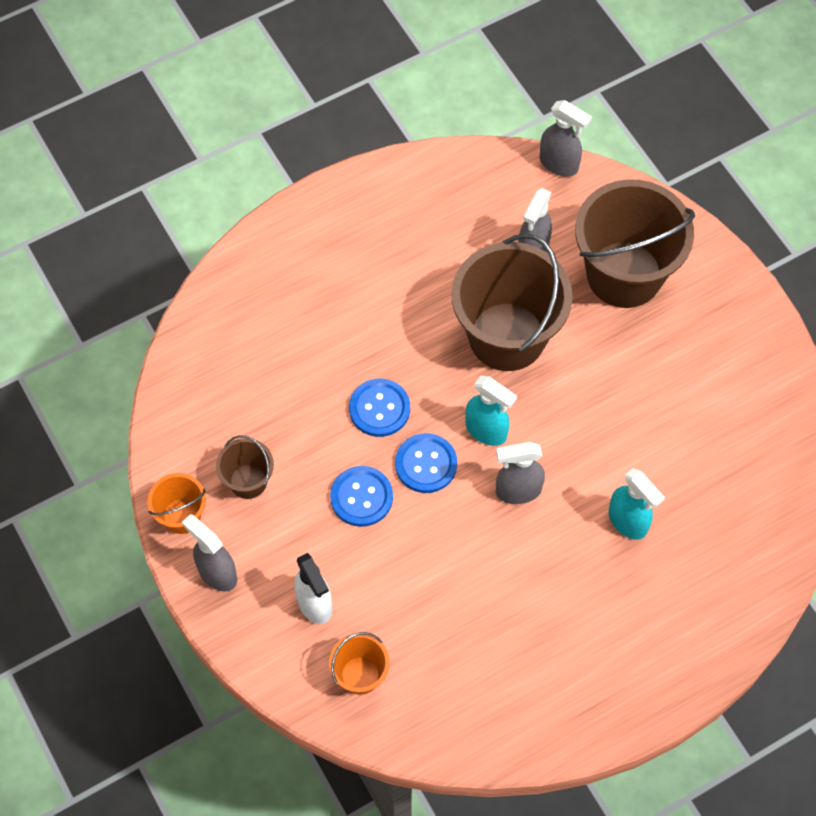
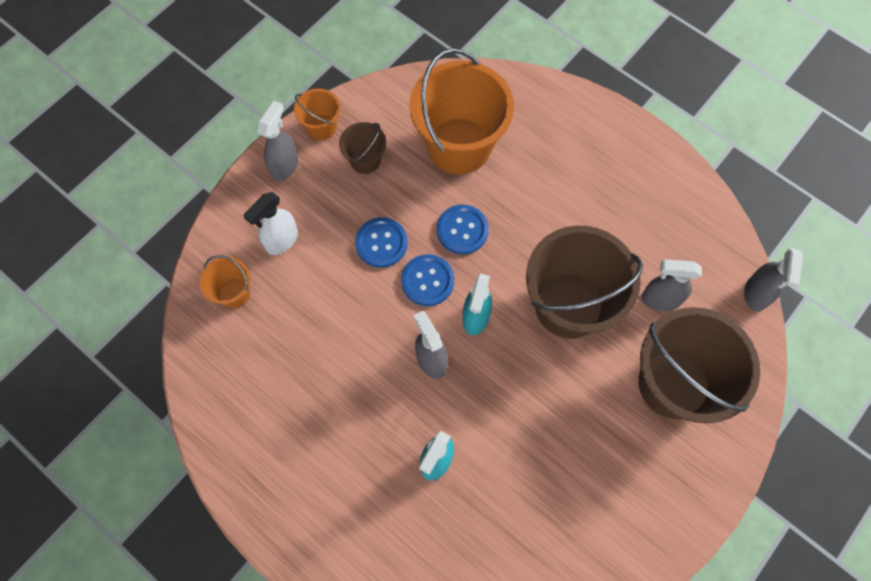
camera: 70 degrees right, 5 degrees up
(273, 376) = (459, 146): none -> orange bucket

